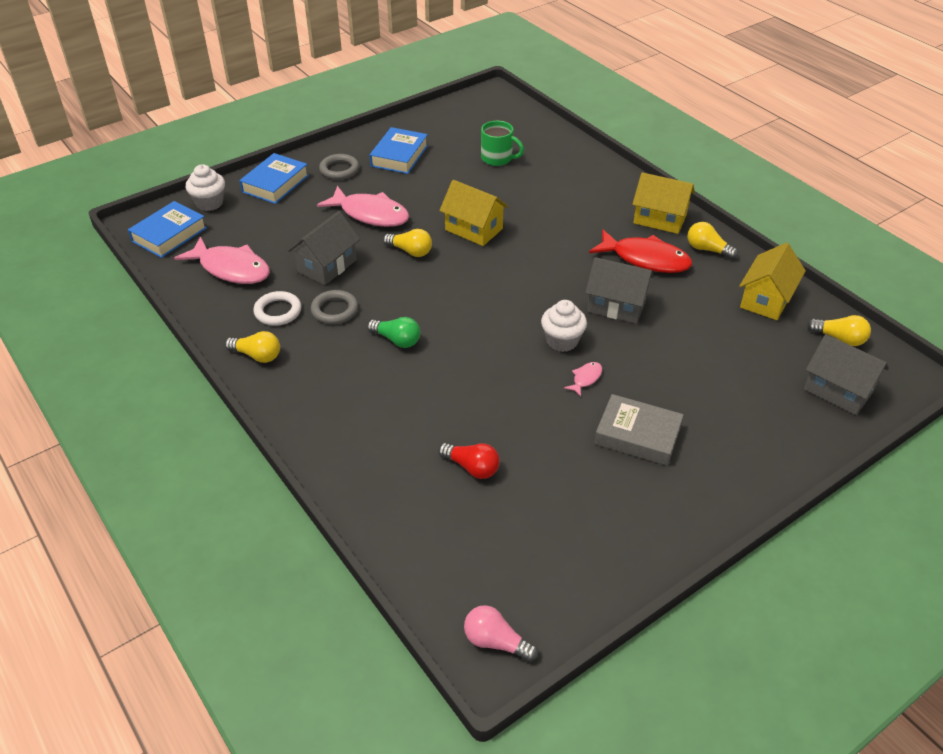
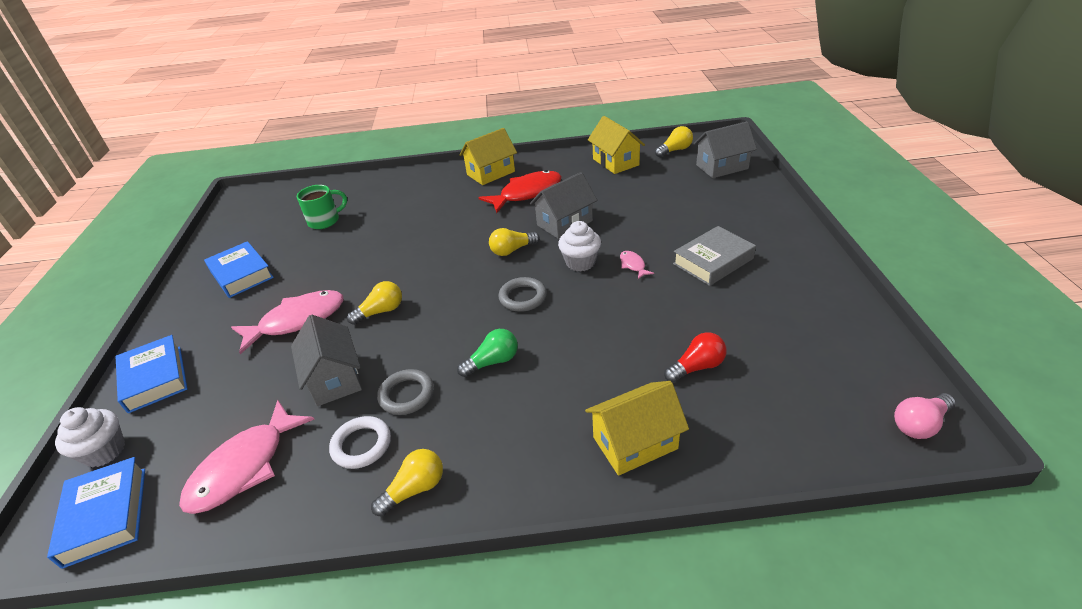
camera: 55 degrees left, 5 degrees down
(231, 268) = (244, 467): pink fish -> pink fish turned 150 degrees clockwise
(339, 170) = (203, 321): grey ring -> grey ring (523, 297)
(474, 229) = (397, 263): yellow house -> yellow house (635, 443)
(707, 249) = (543, 166): yellow light bulb -> yellow light bulb (512, 250)

